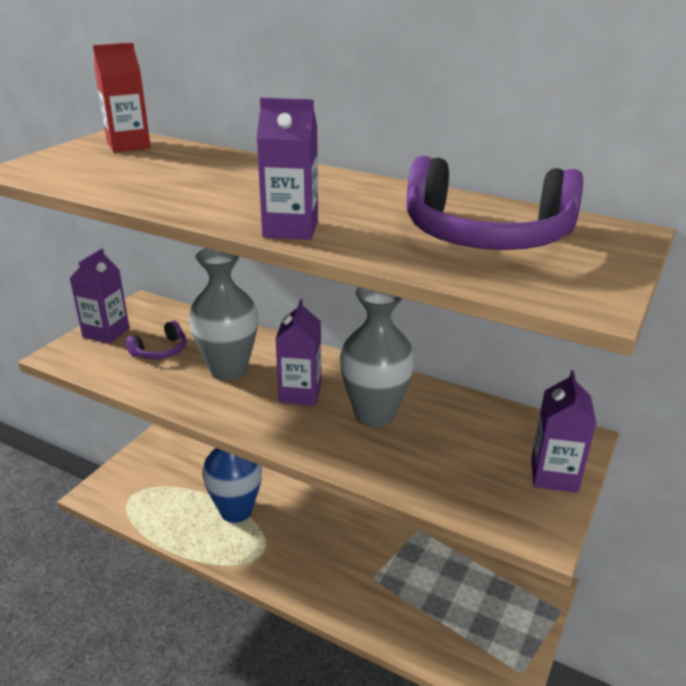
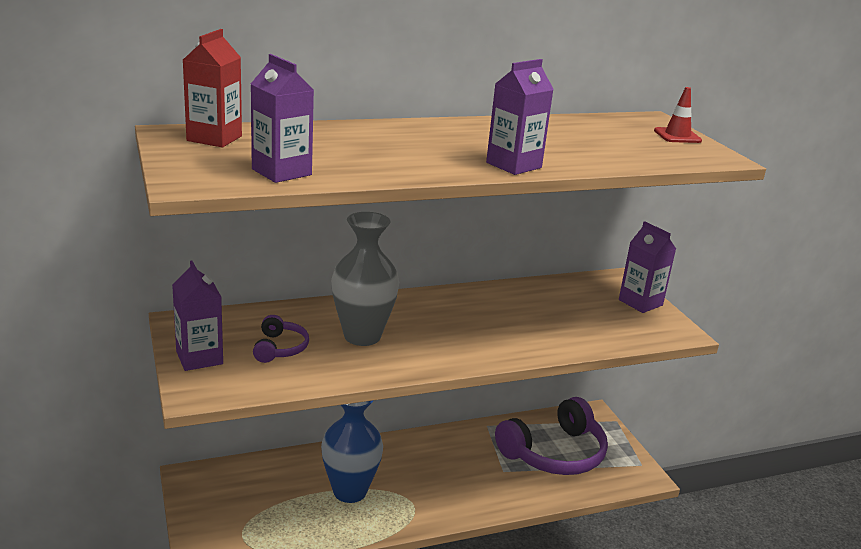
camera: 50 degrees left, 5 degrees down
(300, 393) = (440, 326): purple carton -> purple carton (281, 172)
(374, 415) = (506, 317): grey vase -> none
(486, 235) = (607, 138): purple headphones -> purple headphones (554, 453)
(602, 260) = (677, 136): none -> red traffic cone

